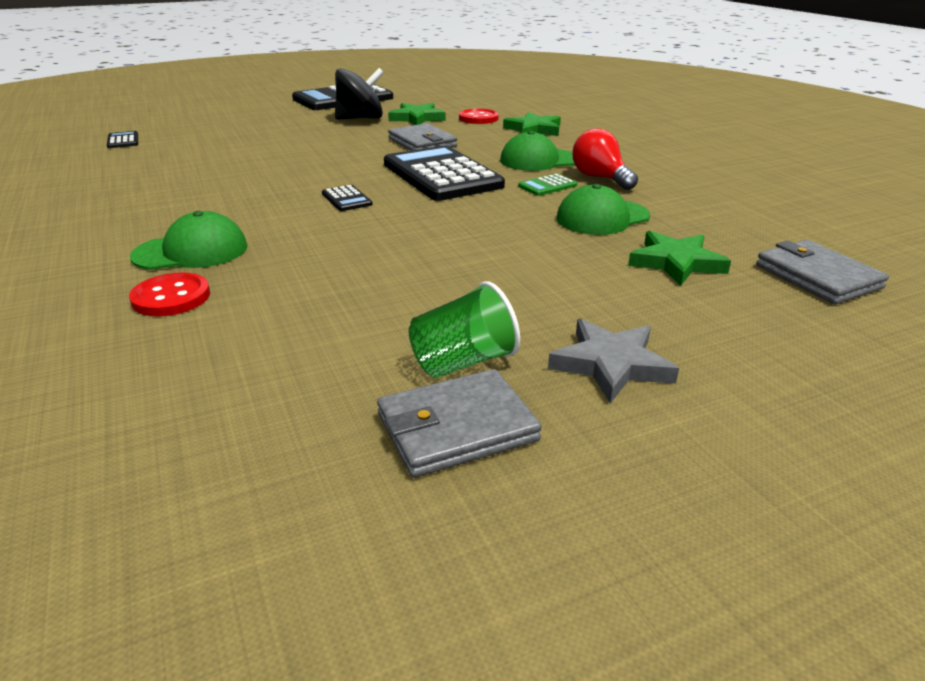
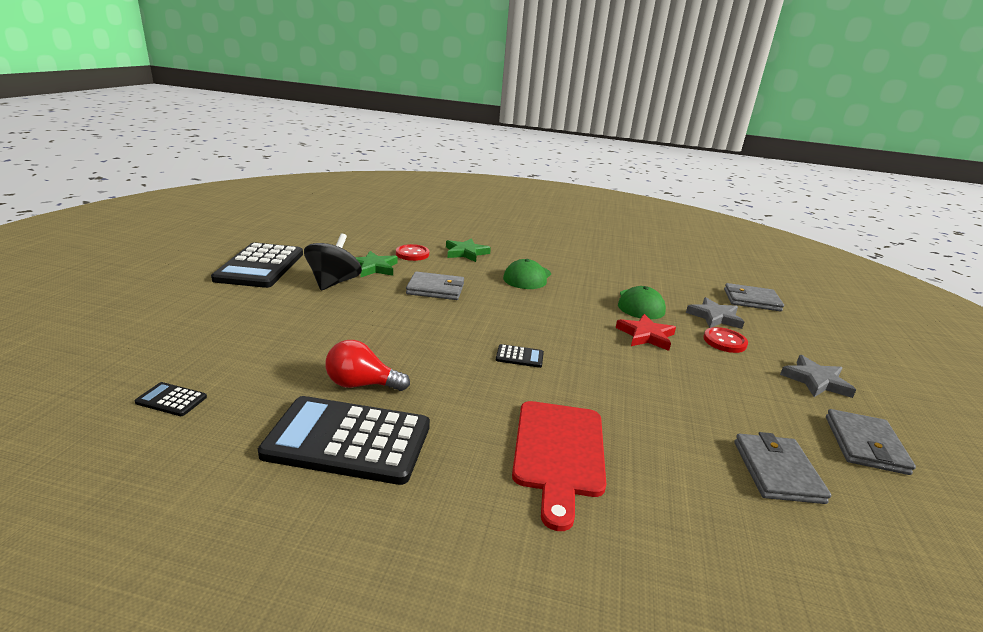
camera: 55 degrees left, 5 degrees down
(171, 297) = (644, 488): red button -> red button (724, 341)
(191, 251) = (559, 452): green cap -> red cutting board
(289, 364) = (777, 471): none -> grey wallet
(442, 175) = (514, 311): black calculator -> black calculator (348, 440)
(463, 362) = (798, 416): green cup -> none
(516, 236) = (646, 335): none -> red star
(547, 186) = (575, 294): green calculator -> none
(600, 178) = (580, 278): red light bulb -> red light bulb (361, 384)
(676, 262) = (714, 317): green star -> grey star

